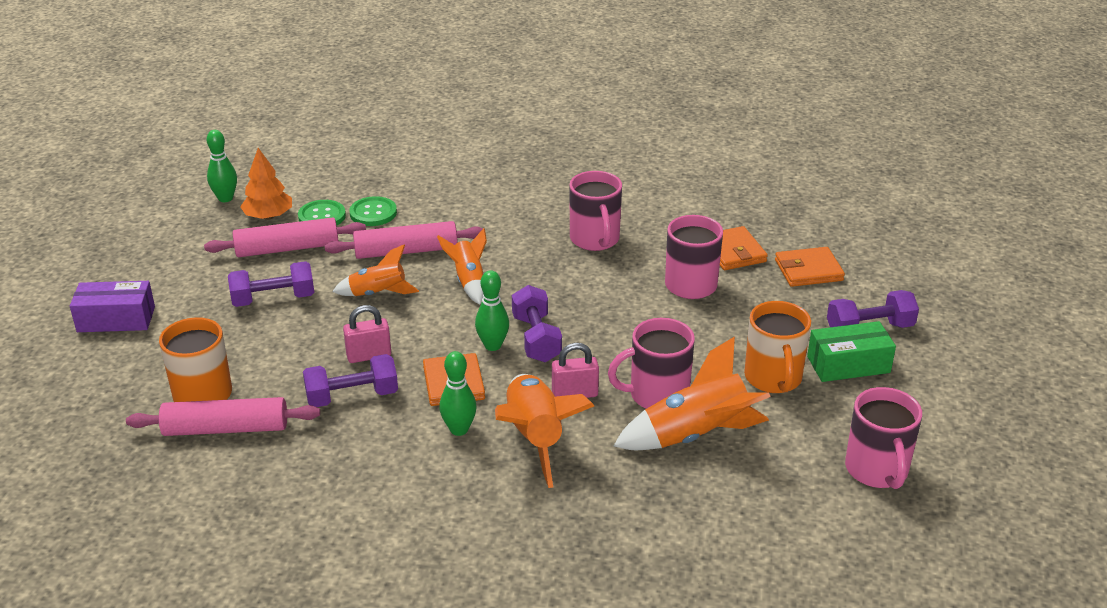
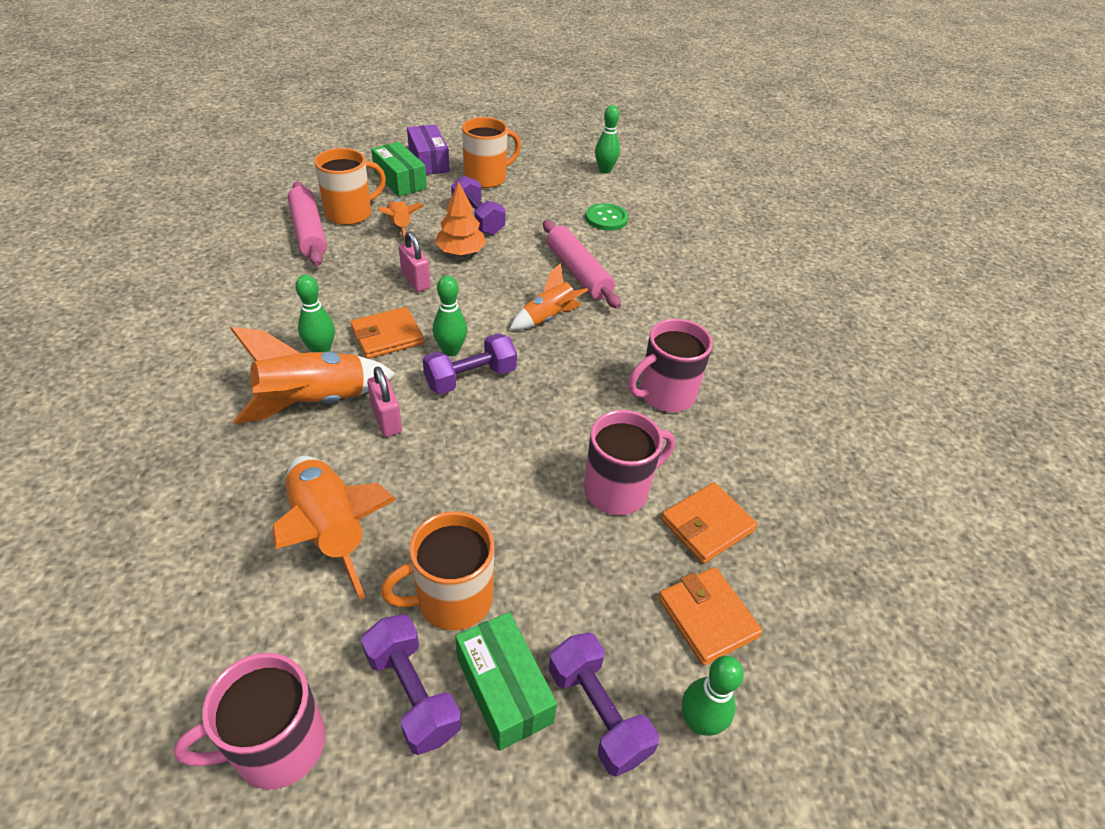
camera: 70 degrees right, 10 degrees up
(149, 347) = (400, 180): none -> green box
(188, 281) = (487, 178): none -> orange mug
(268, 216) = (591, 194): orange tree -> orange tree (461, 252)
(287, 248) = (551, 211): pink rolling pin -> none
(352, 396) = (358, 283): purple dumbbell -> purple dumbbell (413, 693)
(373, 213) = (627, 243): green button -> none
(378, 294) = (506, 269): orange rocket -> orange rocket (400, 228)
(657, 395) = (397, 487): pink mug -> none
(880, 291) = (699, 722): none -> green bowling pin

